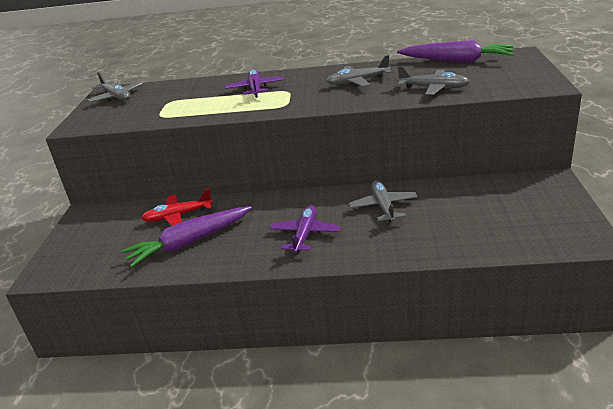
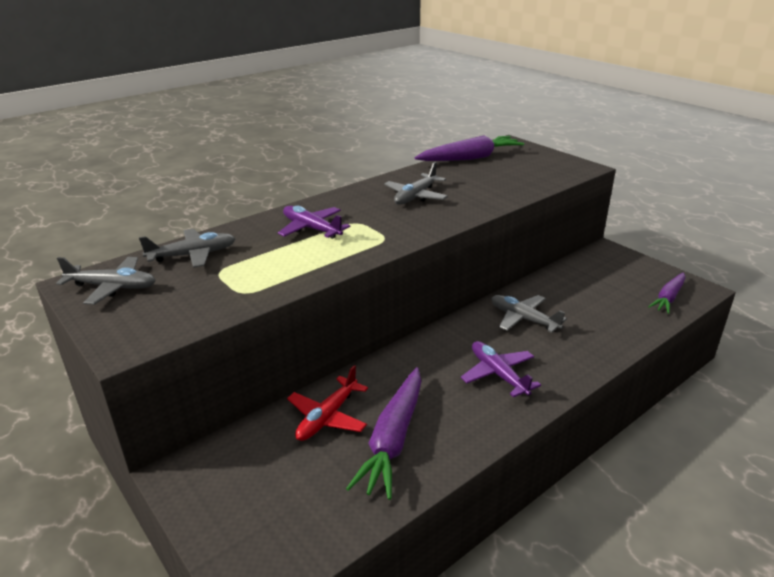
camera: 45 degrees left, 0 degrees up
(433, 88) = (500, 188): grey plane -> grey plane (193, 255)
(543, 236) = (668, 298): none -> purple carrot

